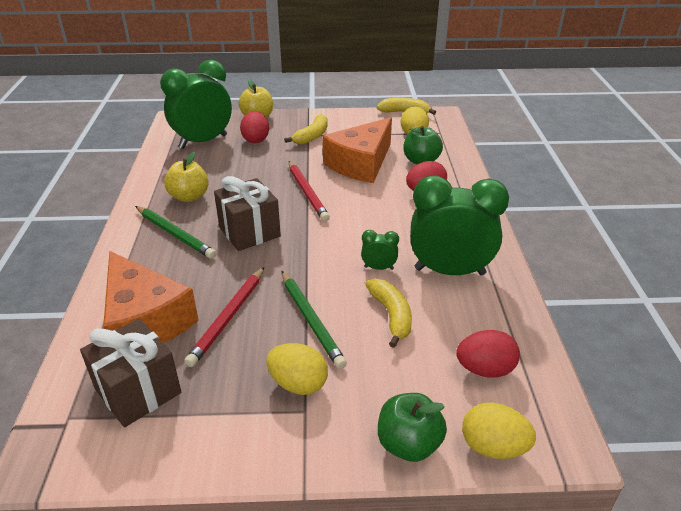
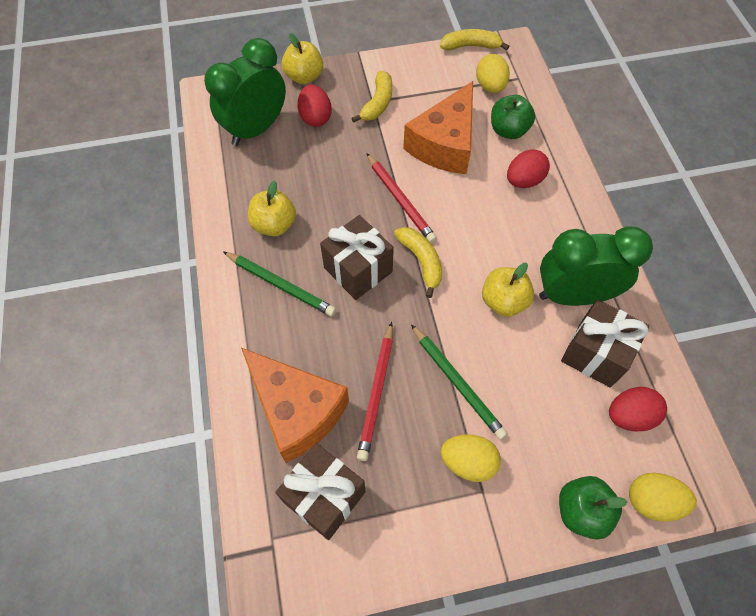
camera: 10 degrees left, 25 degrees up
(378, 268) = (503, 301): green clock -> yellow apple
(391, 315) = (531, 364): yellow banana -> yellow banana (421, 261)
(460, 316) = (595, 353): none -> brown gift

